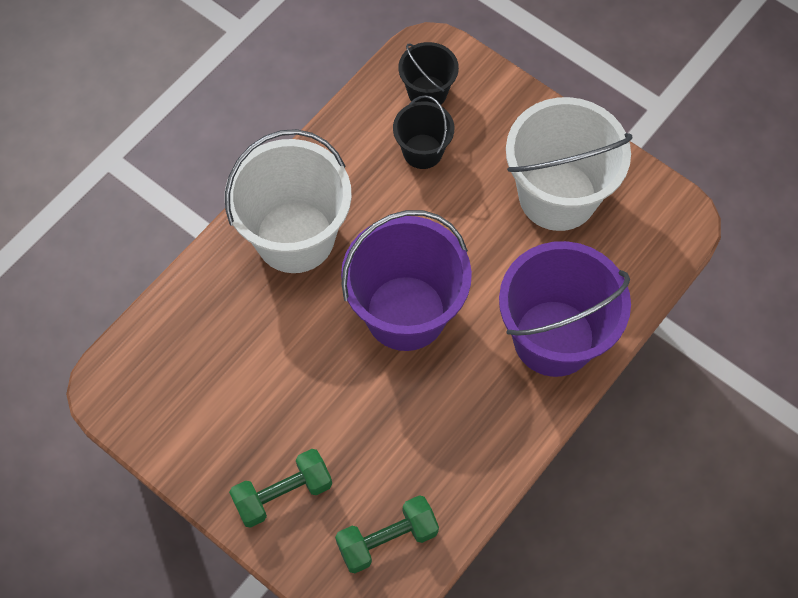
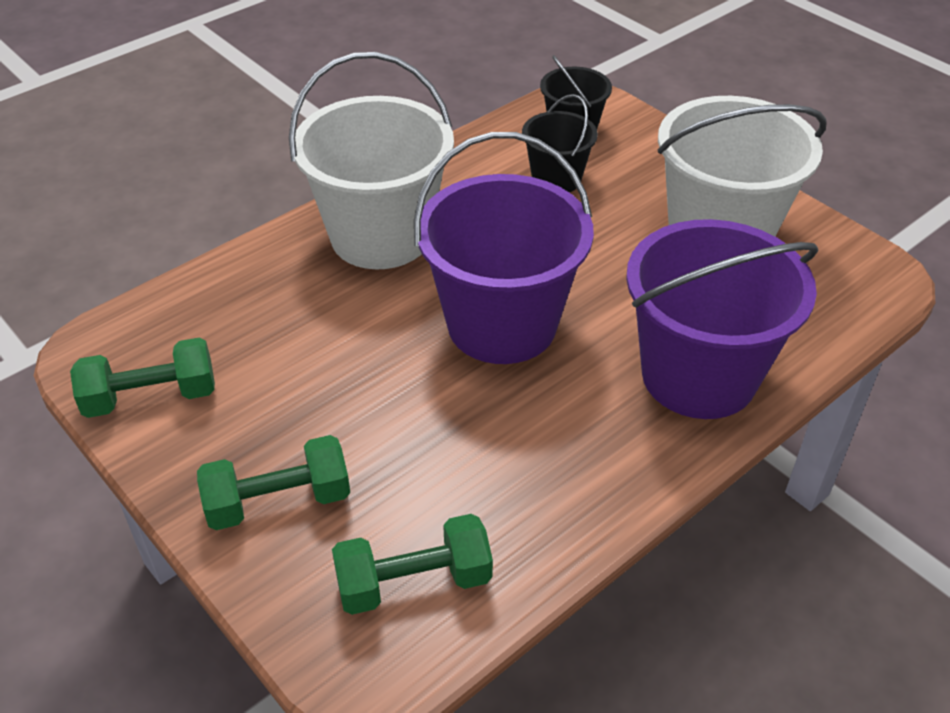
camera: 10 degrees right, 20 degrees down
(166, 422) = (151, 397): none -> green dumbbell

